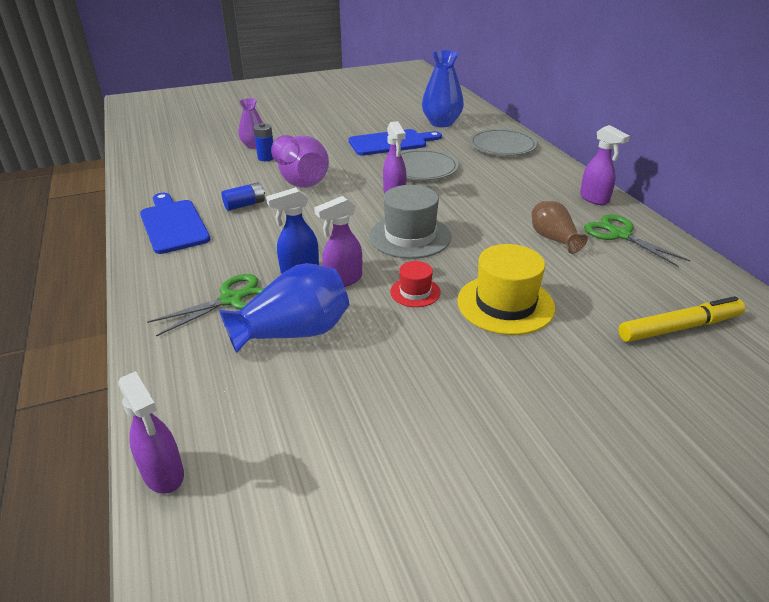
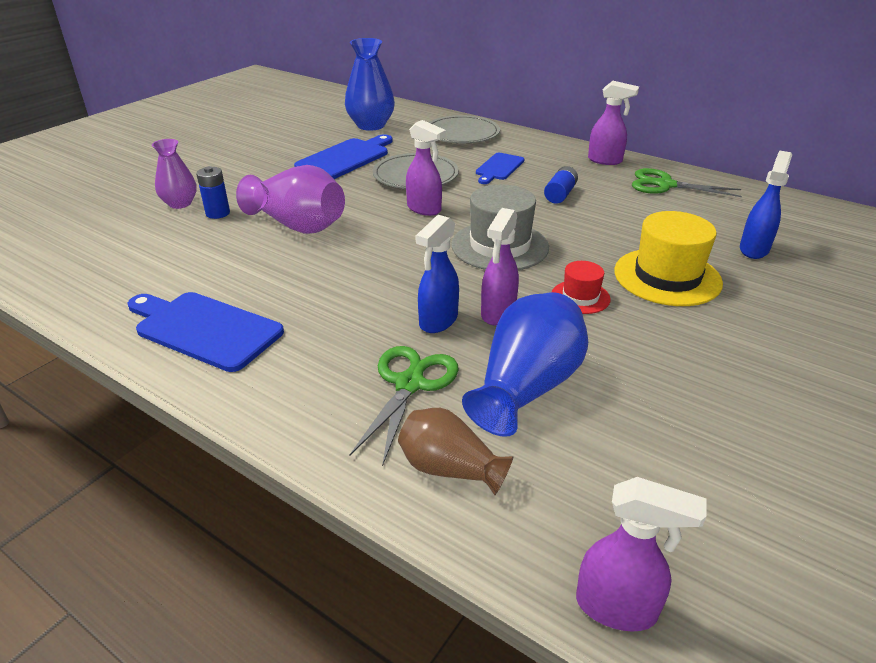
camera: 35 degrees left, 0 degrees up
(245, 205) = (269, 274): blue battery -> blue battery (560, 194)
(493, 180) = (499, 168): none -> blue cutting board
(553, 239) = (622, 205): brown vase -> brown vase (450, 469)
(620, 313) = (754, 249): none -> blue spray bottle
(679, 327) = (804, 245): yellow marker -> none

